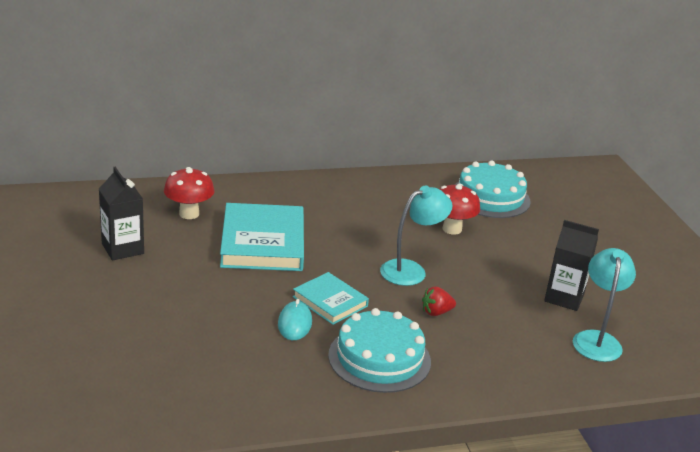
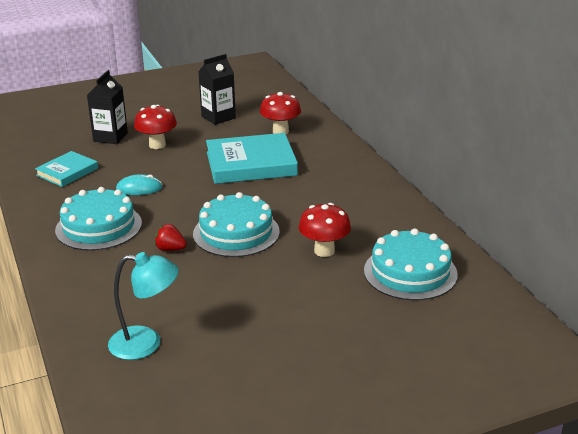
camera: 85 degrees right, 0 degrees up
(180, 301) = (157, 145): none -> red mushroom
(330, 301) = (173, 199): turquoise book -> turquoise book (67, 172)
(411, 270) = (236, 233): turquoise lamp -> turquoise cake
(436, 312) = (170, 249): red strawberry -> red strawberry turned 45 degrees counterclockwise
(564, 298) = (218, 323): black carton -> black carton (110, 137)

